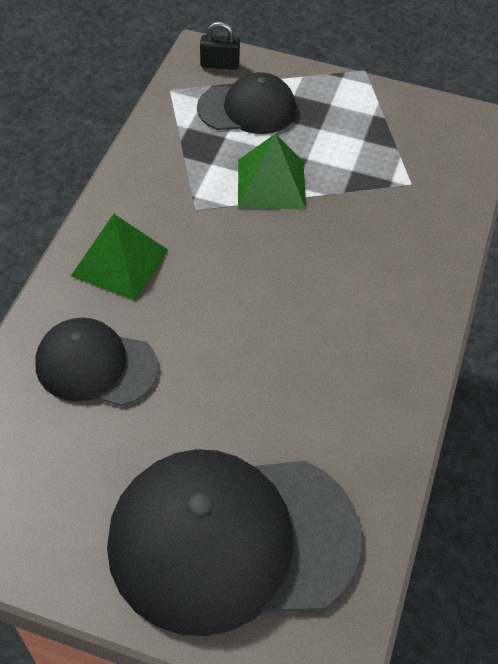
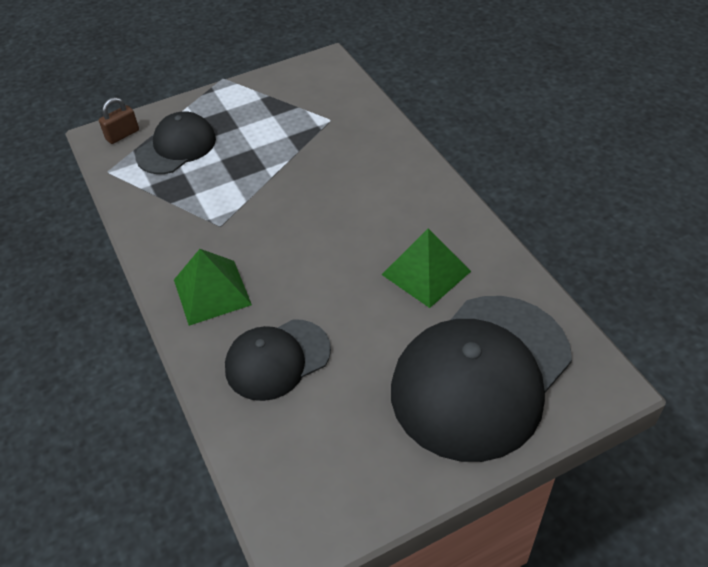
camera: 40 degrees left, 5 degrees down
(219, 64) = (122, 135): black padlock -> brown padlock
(271, 184) = (249, 177): green pyramid -> green pyramid (426, 273)

